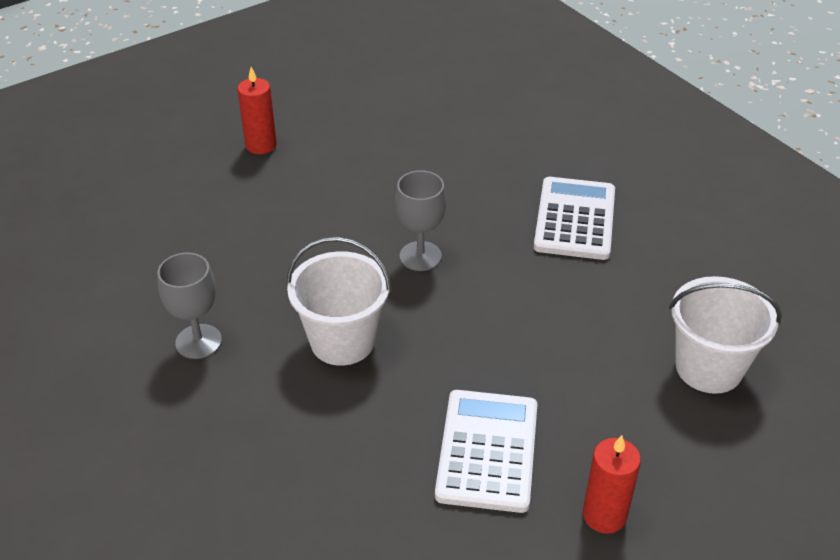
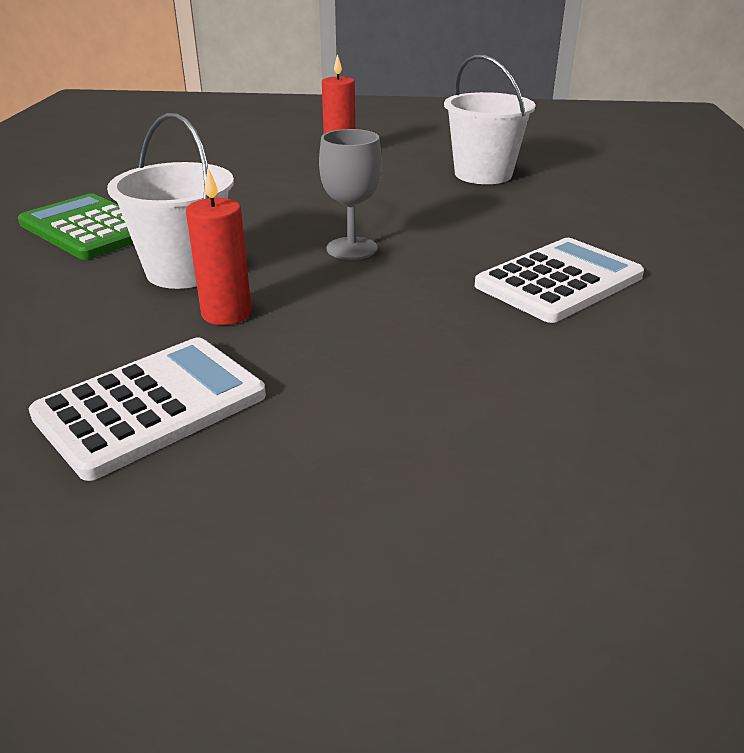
camera: 40 degrees right, 10 degrees down
(198, 341) = (89, 228): grey goblet -> green calculator
(604, 515) = (155, 543): red candle -> red candle (226, 313)
(708, 368) = (541, 476): white bucket -> white bucket (483, 174)

